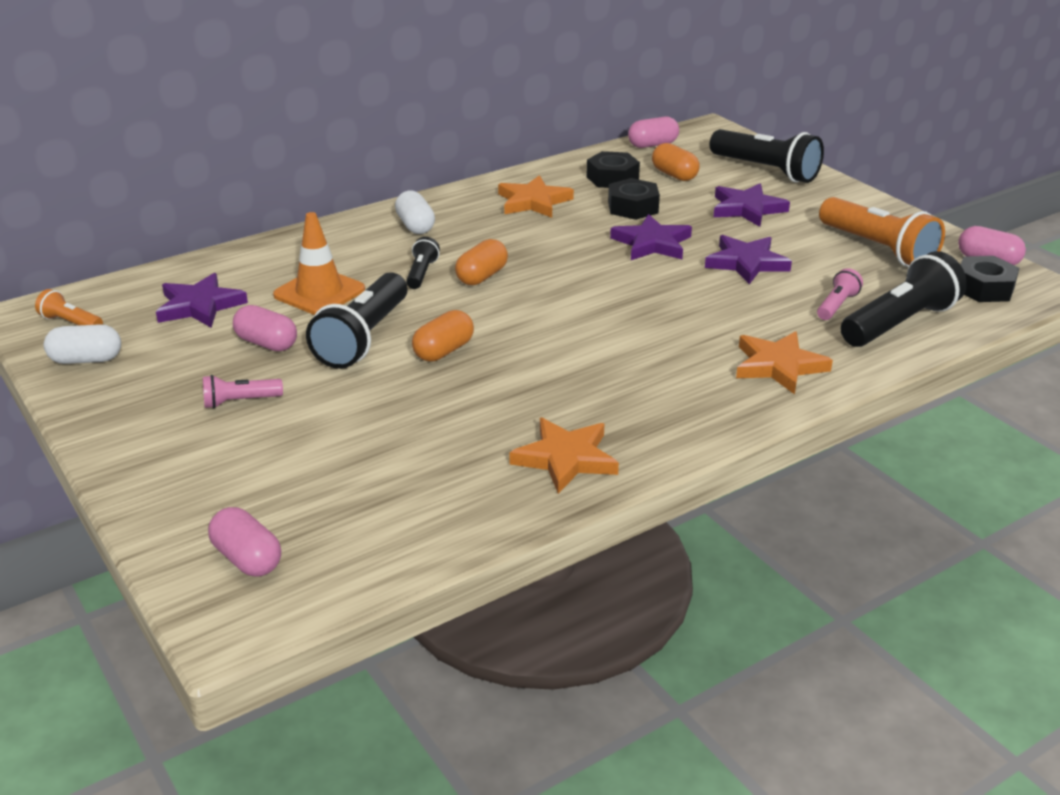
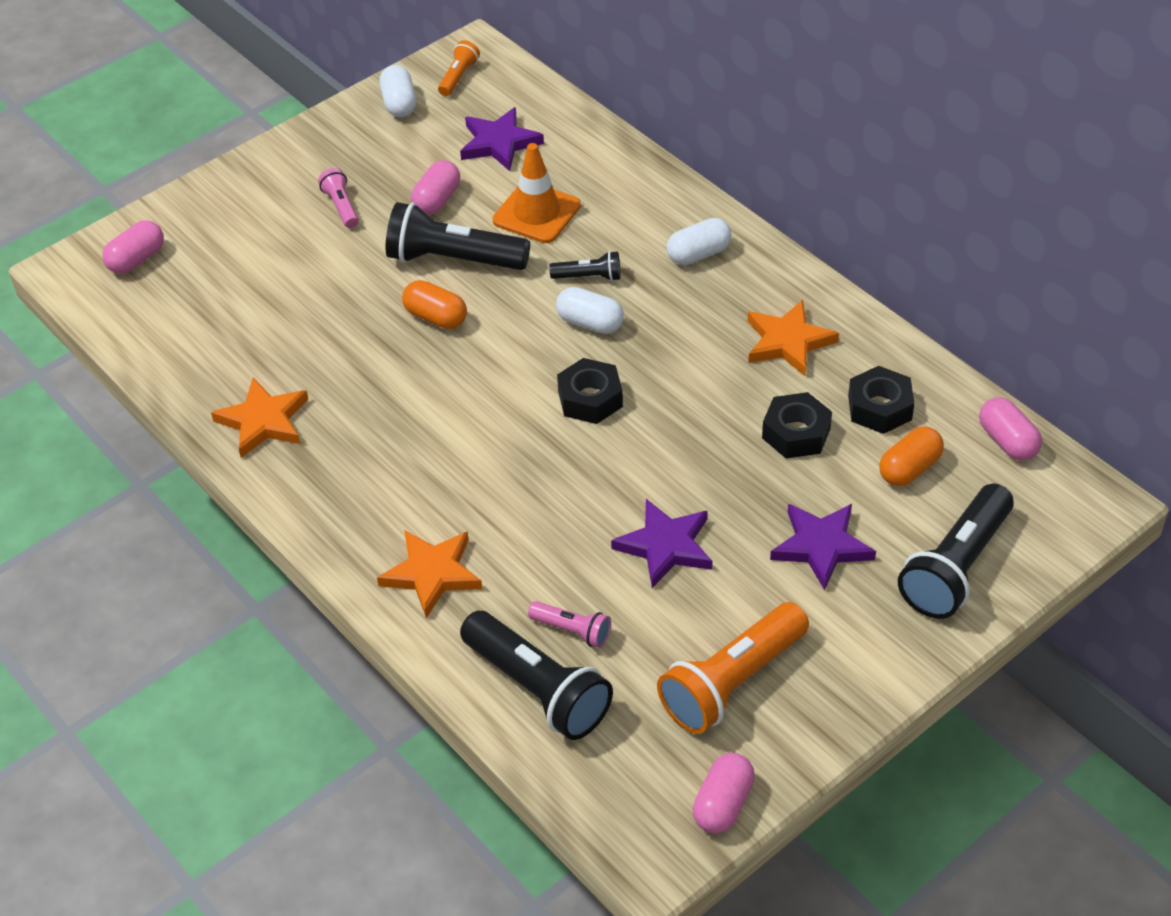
camera: 85 degrees right, 15 degrees up
(482, 276) = (590, 323): orange capsule -> white capsule
(652, 243) = (699, 457): purple star -> none
(984, 288) = (642, 788): black nut -> black nut (590, 399)

